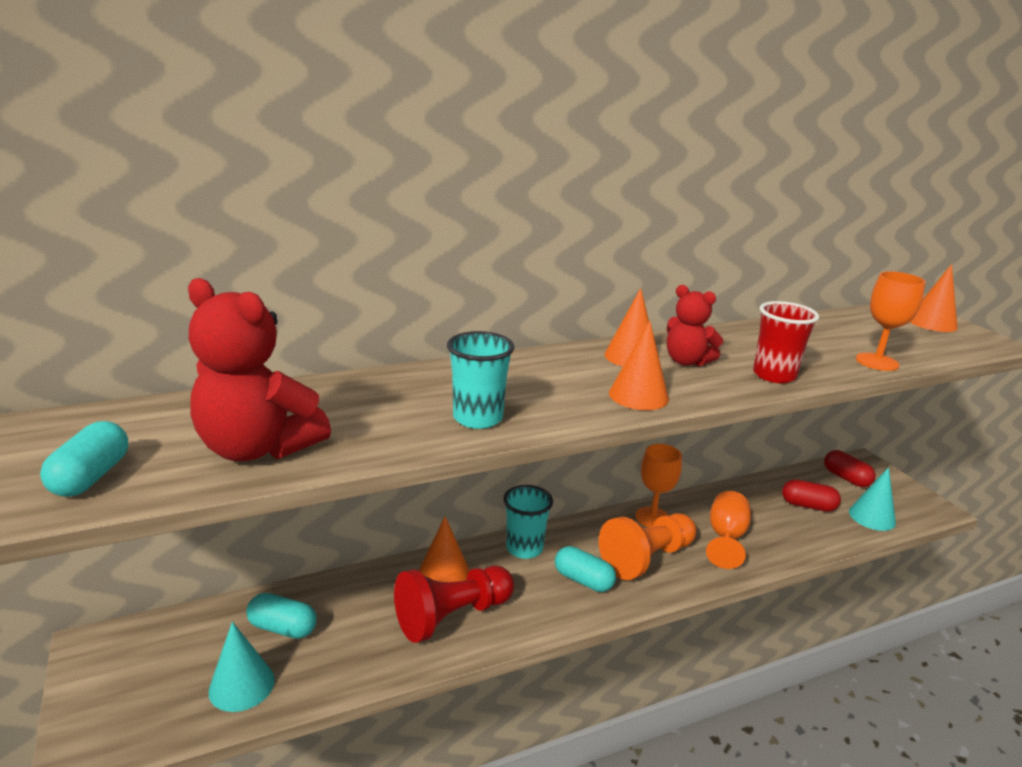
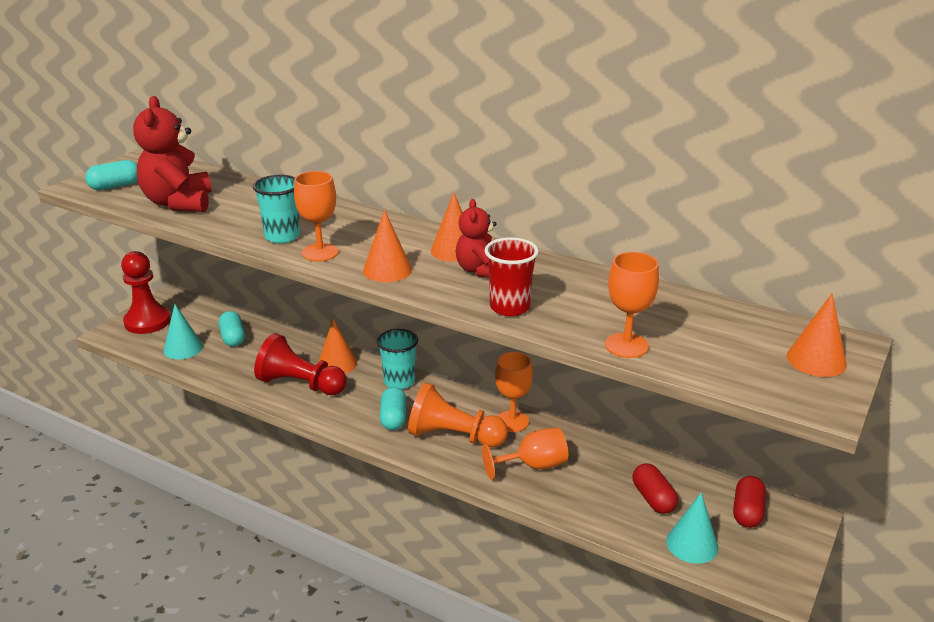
camera: 55 degrees right, 5 degrees up
(118, 695) = (147, 321): none -> red pawn
(551, 412) = (320, 252): none -> orange goblet

